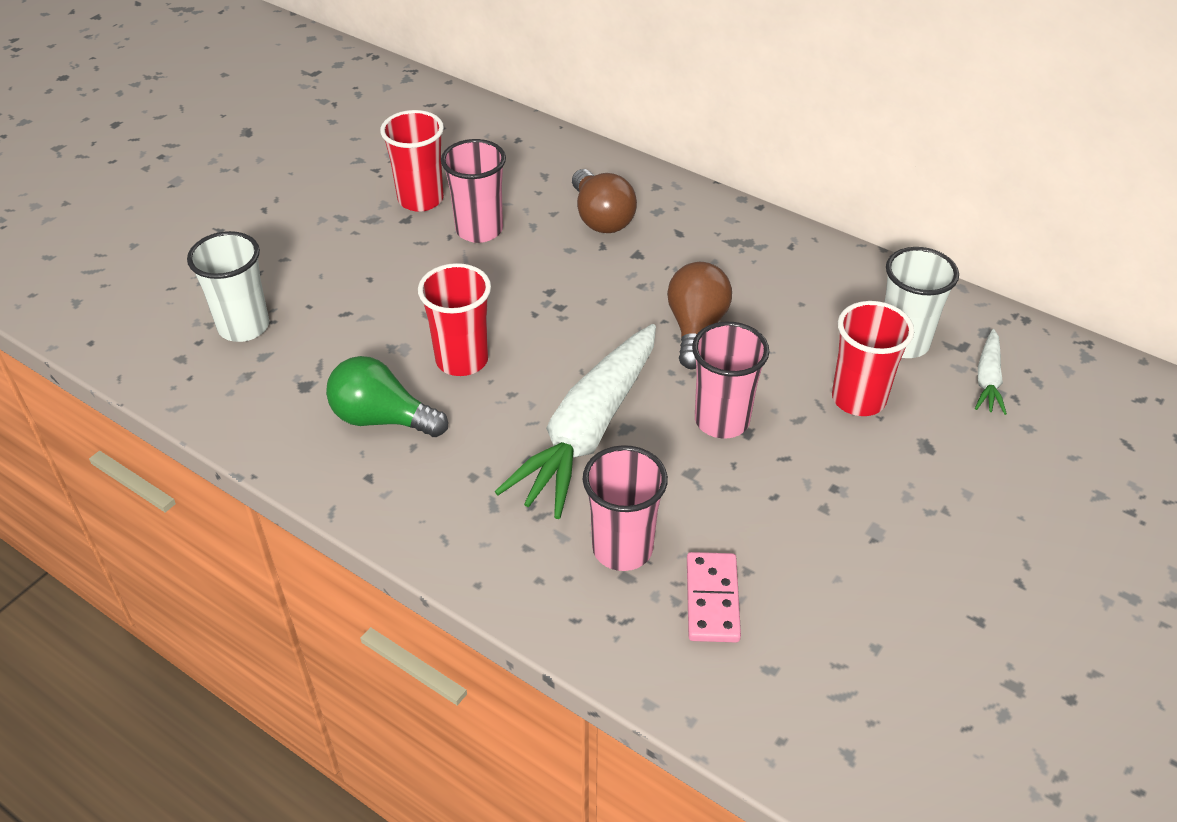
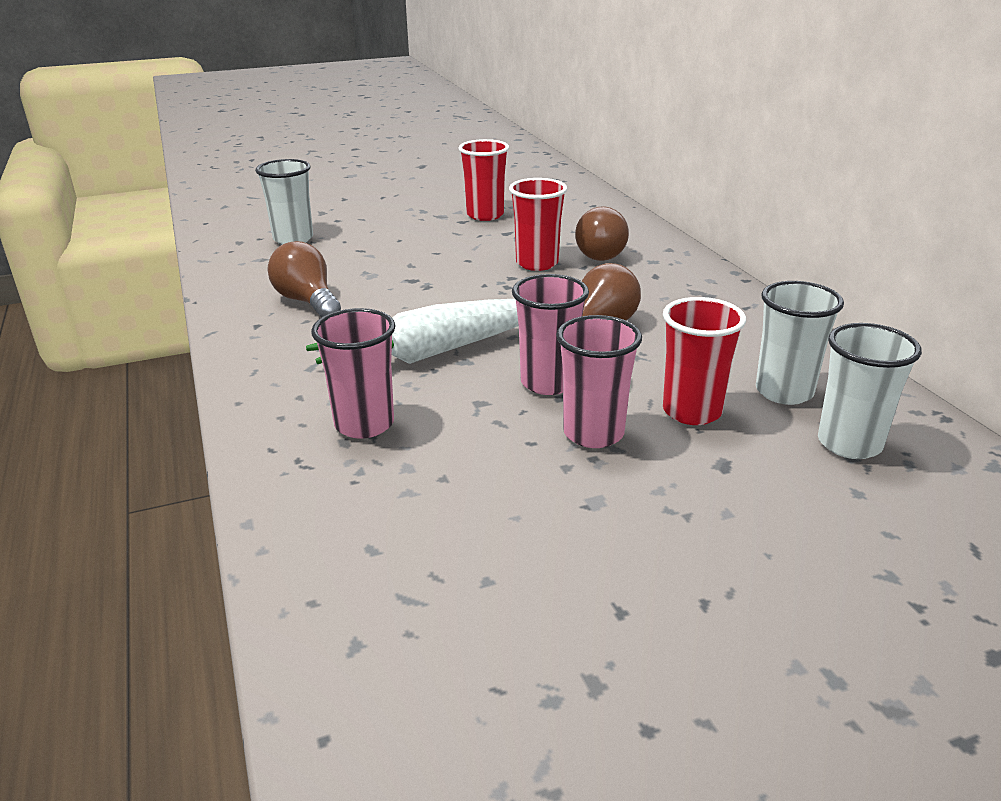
camera: 35 degrees right, 15 degrees down
(382, 418) = (307, 301): green light bulb -> brown light bulb
(462, 360) = (400, 291): red cup -> red cup (537, 263)
(479, 230) = (504, 237): pink cup -> pink cup (593, 433)
(712, 599) = (388, 483): pink domino -> none
(988, 379) = (849, 444): white carrot -> white cup

